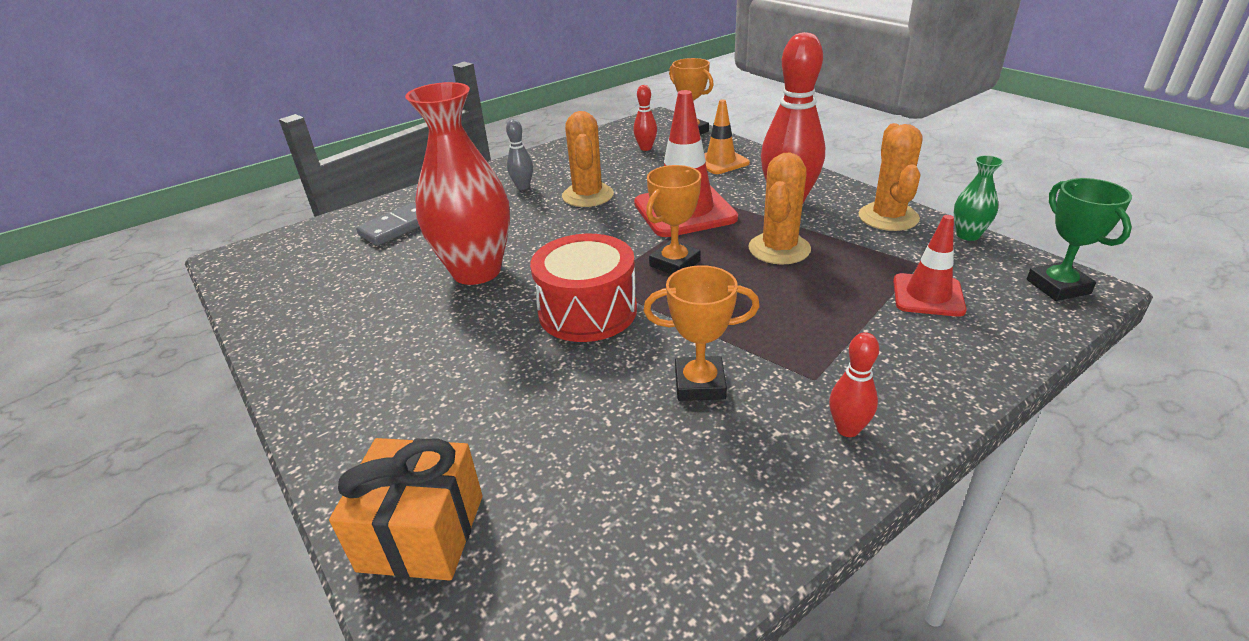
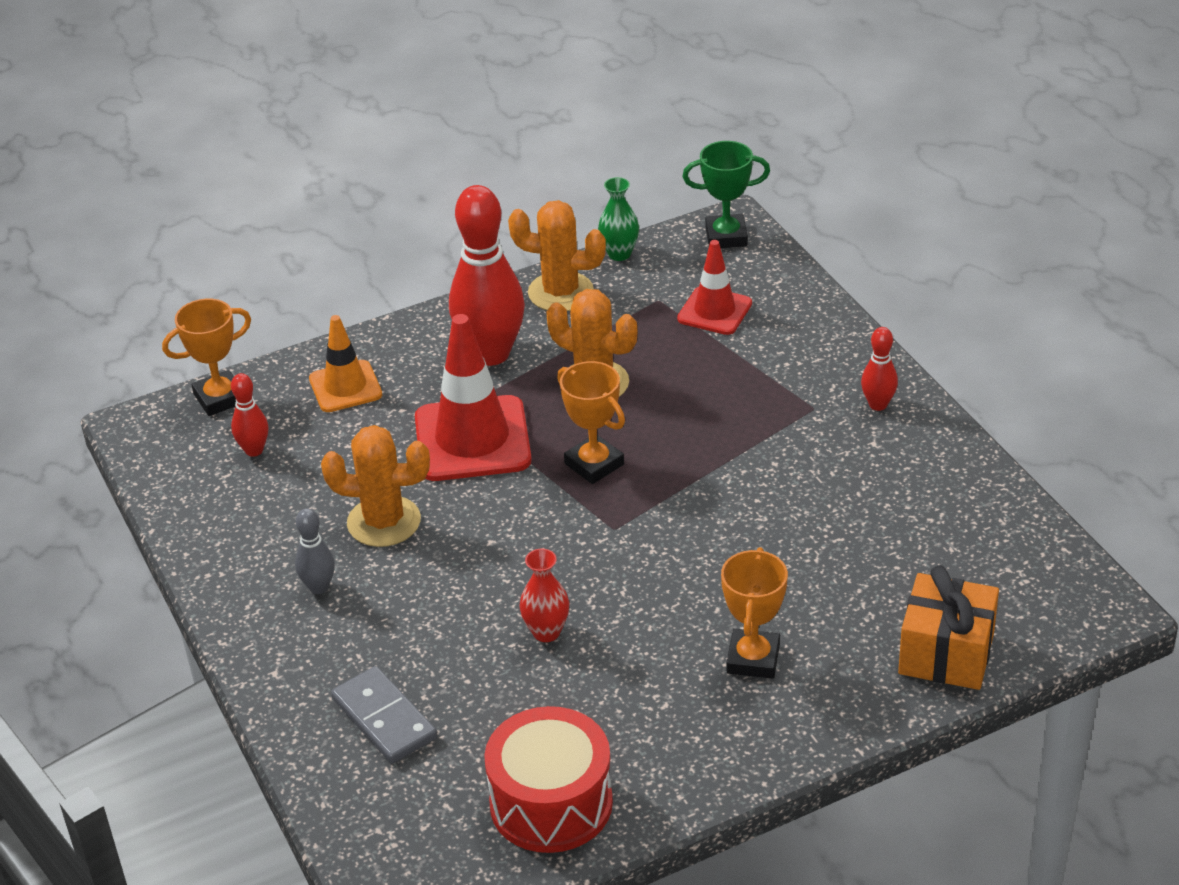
camera: 80 degrees left, 5 degrees up
(476, 271) = (546, 632): red vase -> red vase, size x0.45
(587, 311) = (665, 540): red drum -> red drum (551, 803)
(700, 384) = (804, 476): orange trophy -> orange trophy (753, 659)

